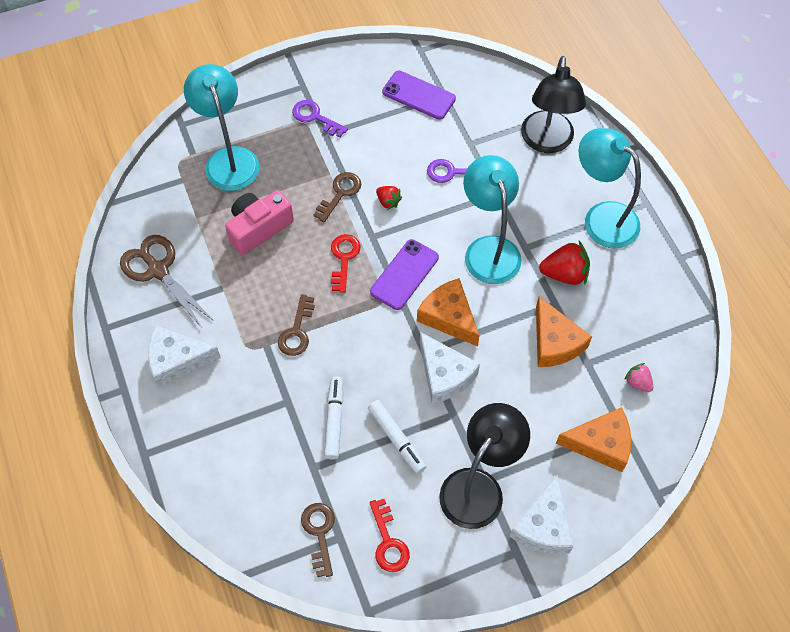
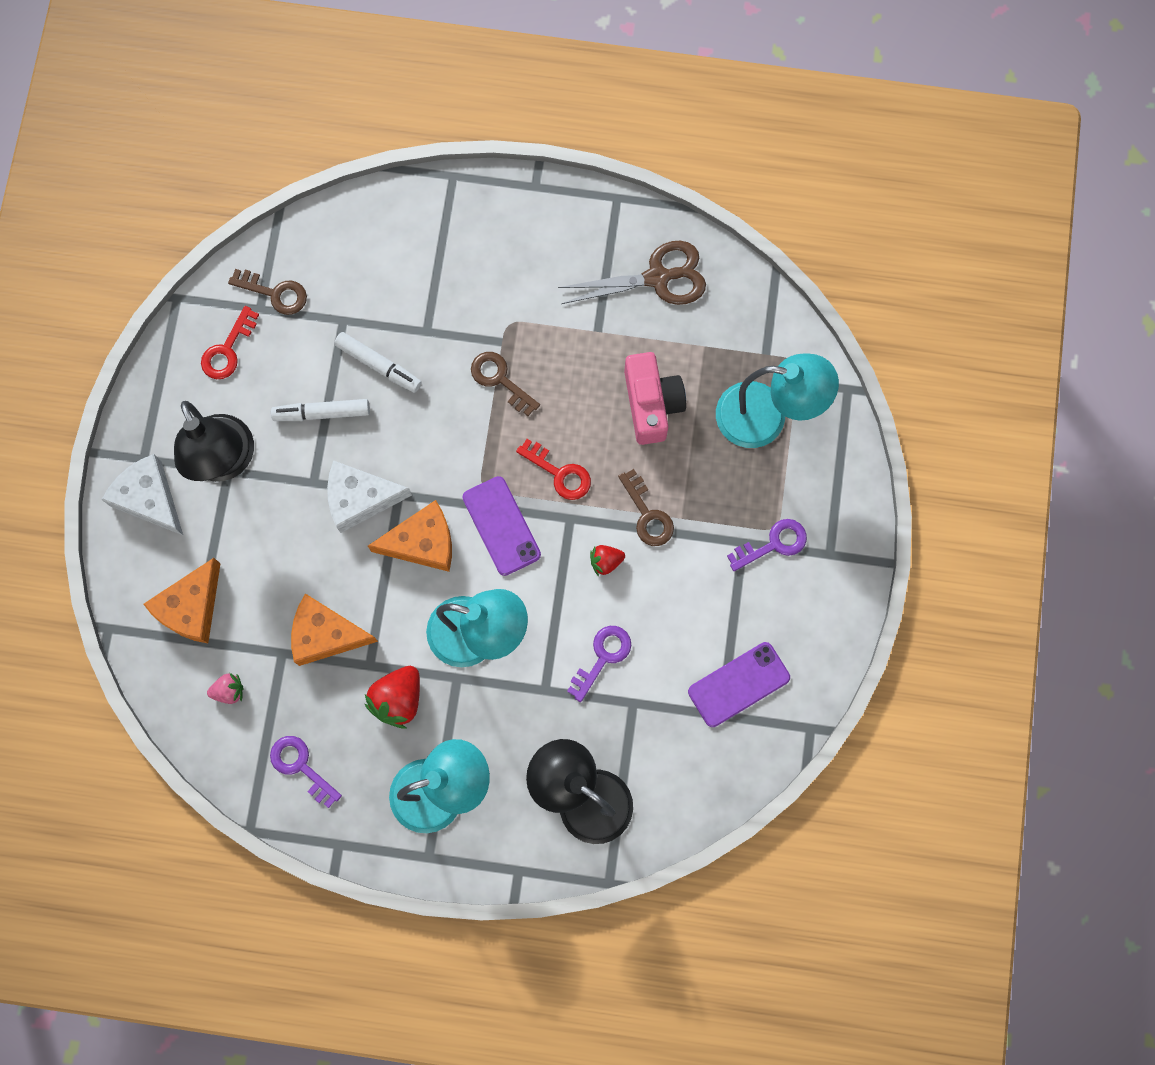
camera: 120 degrees right, 15 degrees up
(177, 360) = (537, 249): white cheese -> none
(388, 541) = (227, 349): red key -> red key turned 75 degrees counterclockwise
(651, 307) = (301, 766): none -> purple key

